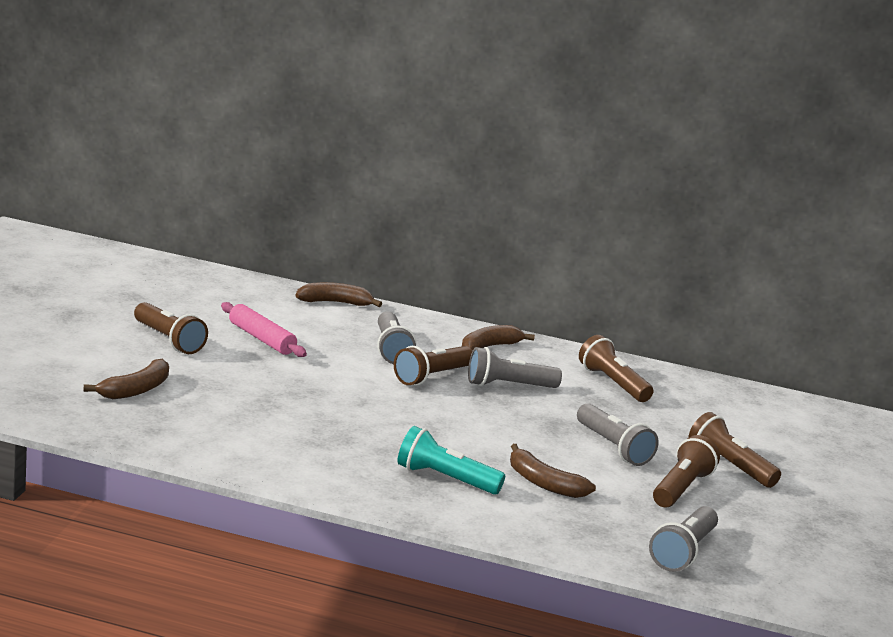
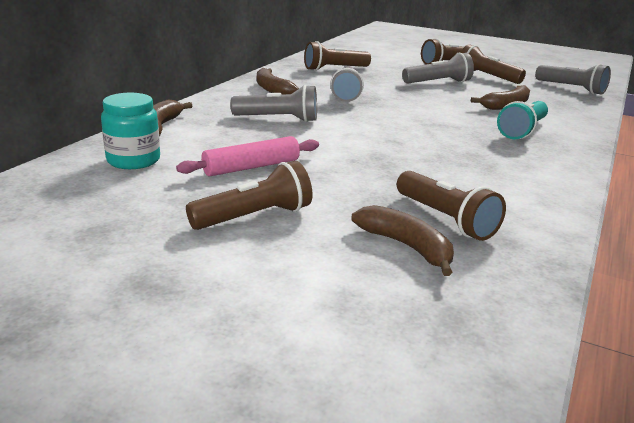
camera: 75 degrees left, 5 degrees up
(254, 298) = (133, 160): none -> turquoise jar
(431, 377) = (335, 113): brown flashlight -> brown flashlight (446, 219)

